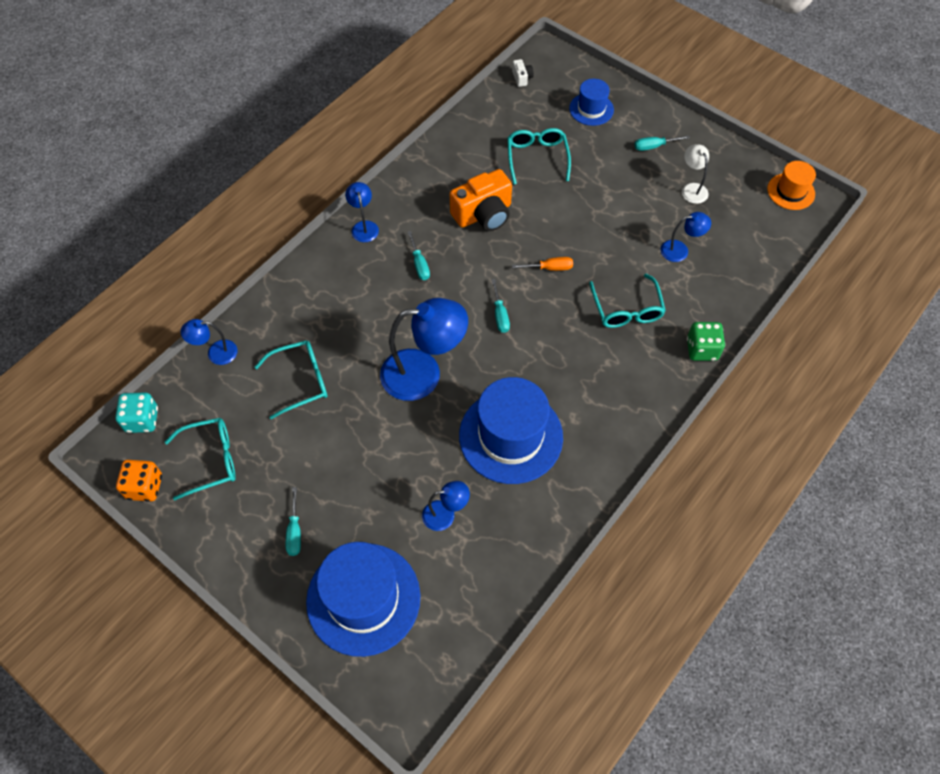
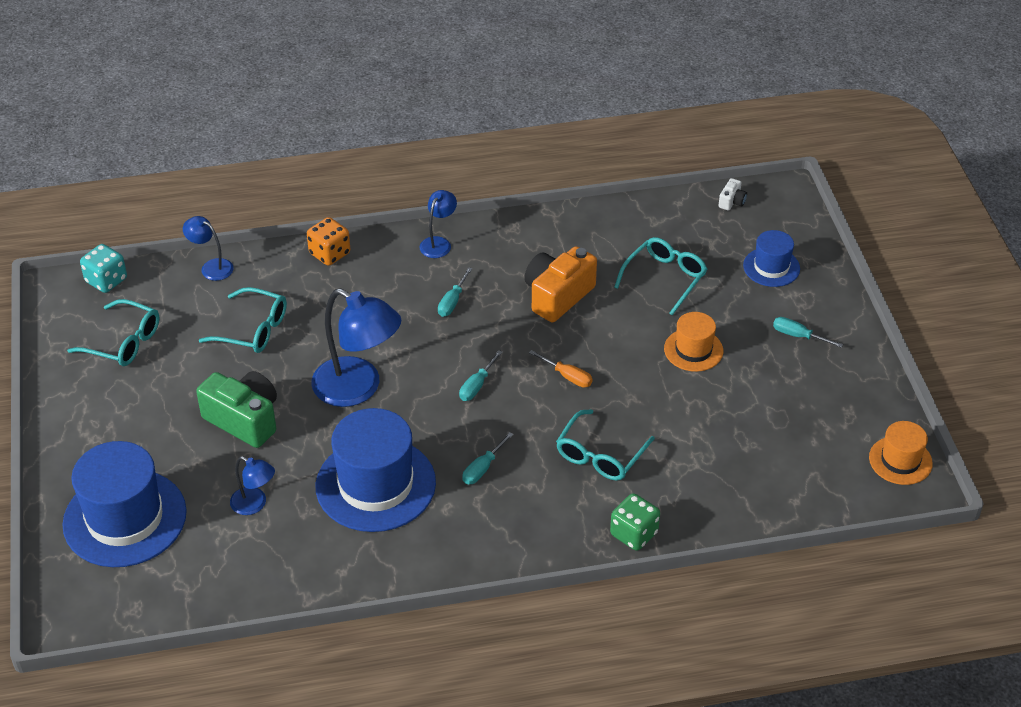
camera: 40 degrees right, 15 degrees down
(145, 487) = (58, 329): orange dice -> orange dice (330, 253)
(294, 532) = (127, 435): turquoise screwdriver -> turquoise screwdriver (482, 468)
(369, 455) = (244, 420): none -> green camera
(483, 214) = (557, 296): orange camera -> orange camera turned 120 degrees clockwise
(605, 197) = (693, 350): none -> orange hat
(680, 250) = (715, 440): blue lamp -> none
(692, 189) = (793, 395): white lamp -> none

